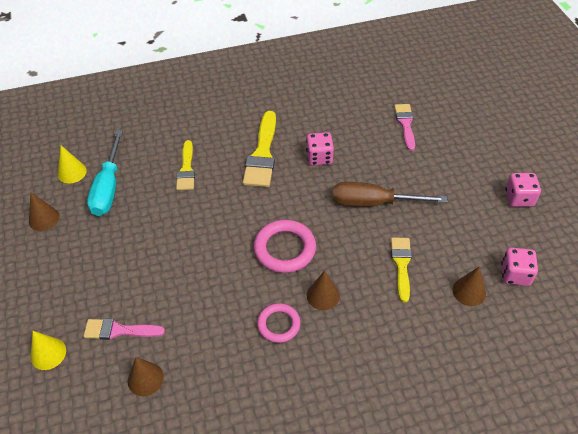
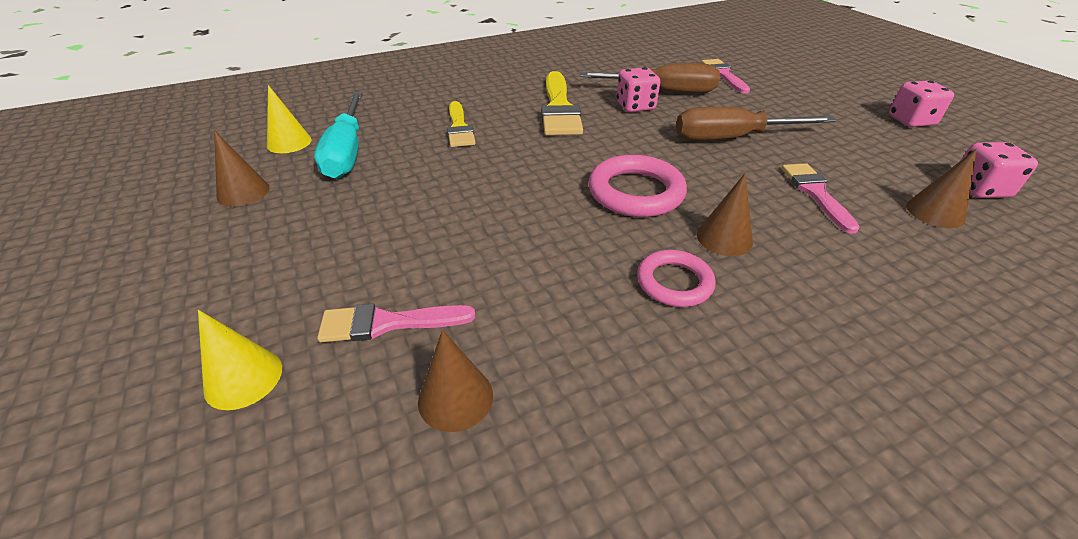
camera: 10 degrees left, 10 degrees down
(348, 142) = (664, 92): none -> brown screwdriver
(401, 264) = (815, 193): yellow brush -> pink brush

